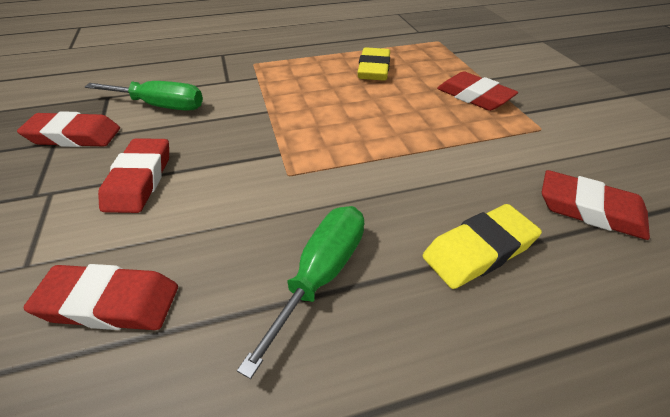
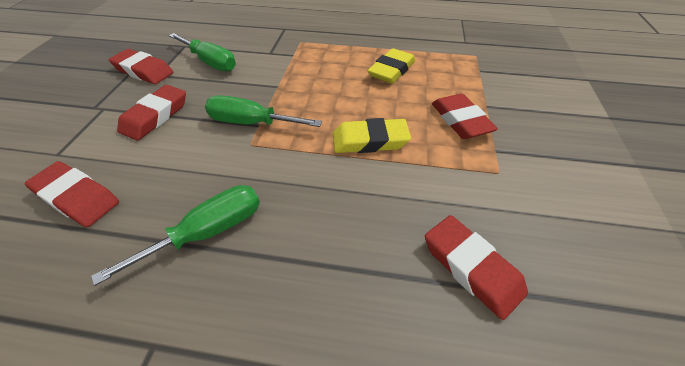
camera: 25 degrees right, 5 degrees up
(270, 153) = (251, 123): none -> green screwdriver
(478, 250) = (337, 262): yellow eraser -> yellow eraser (370, 141)

